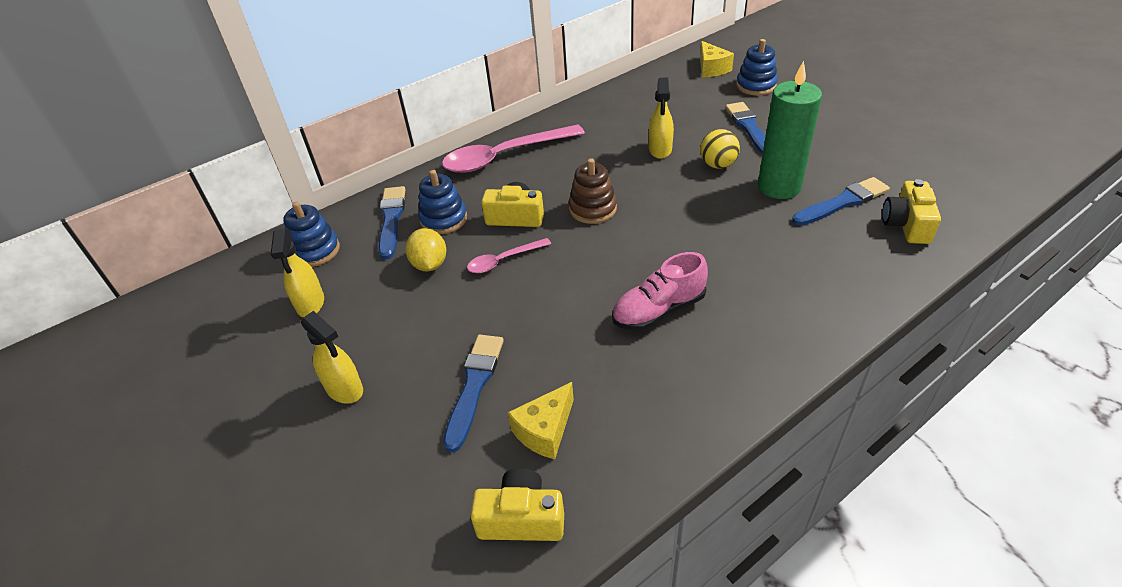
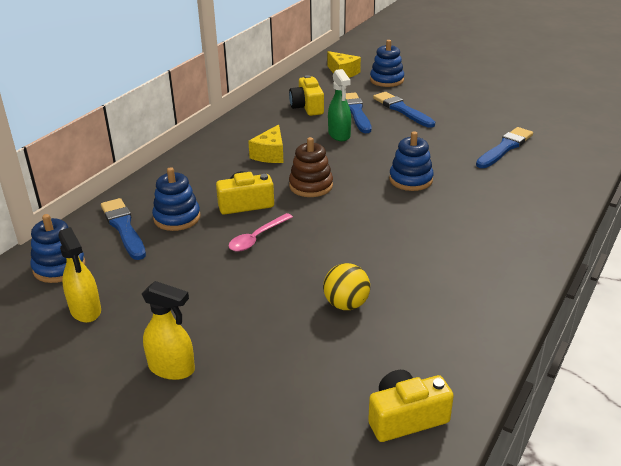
camera: 25 degrees left, 10 degrees down
(430, 264) = (188, 254): yellow lemon -> none
(474, 386) = (296, 335): blue brush -> blue brush (356, 112)
(504, 156) = (202, 161): pink spoon -> none
(545, 431) = (381, 351): yellow cheese -> yellow cheese (270, 154)
(658, 310) = (416, 246): pink shoe -> none
(660, 150) = (339, 135): yellow spray bottle -> green spray bottle
(704, 223) = (410, 180): none -> blue stacking toy
(717, 165) = (393, 138): yellow ball -> yellow ball (346, 304)
(779, 187) = (451, 145): green candle -> none
(906, 225) = (559, 154): yellow camera -> yellow camera (307, 107)

